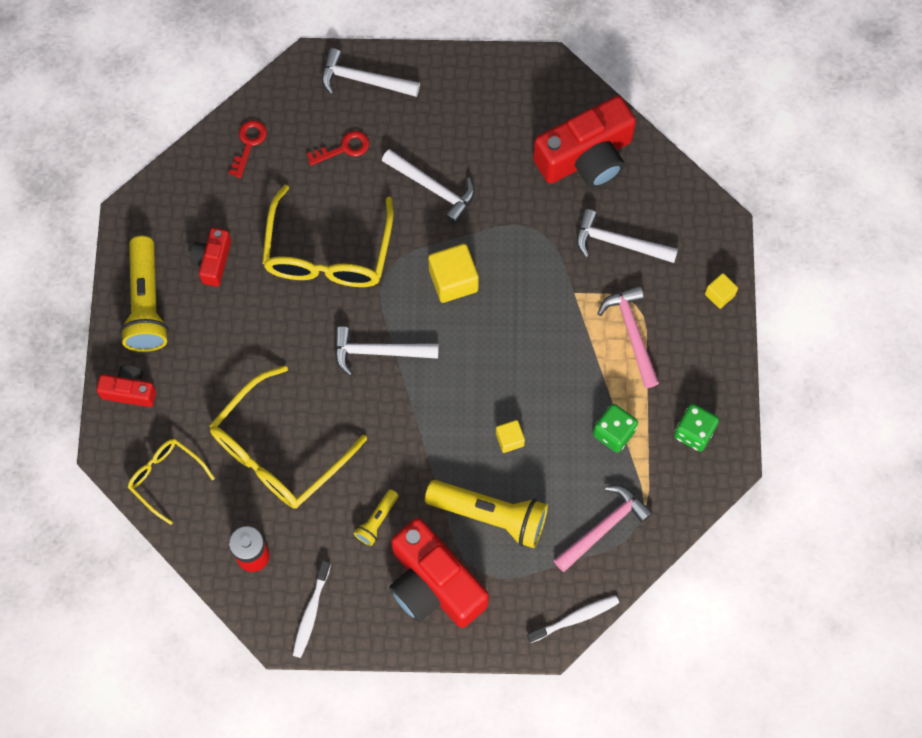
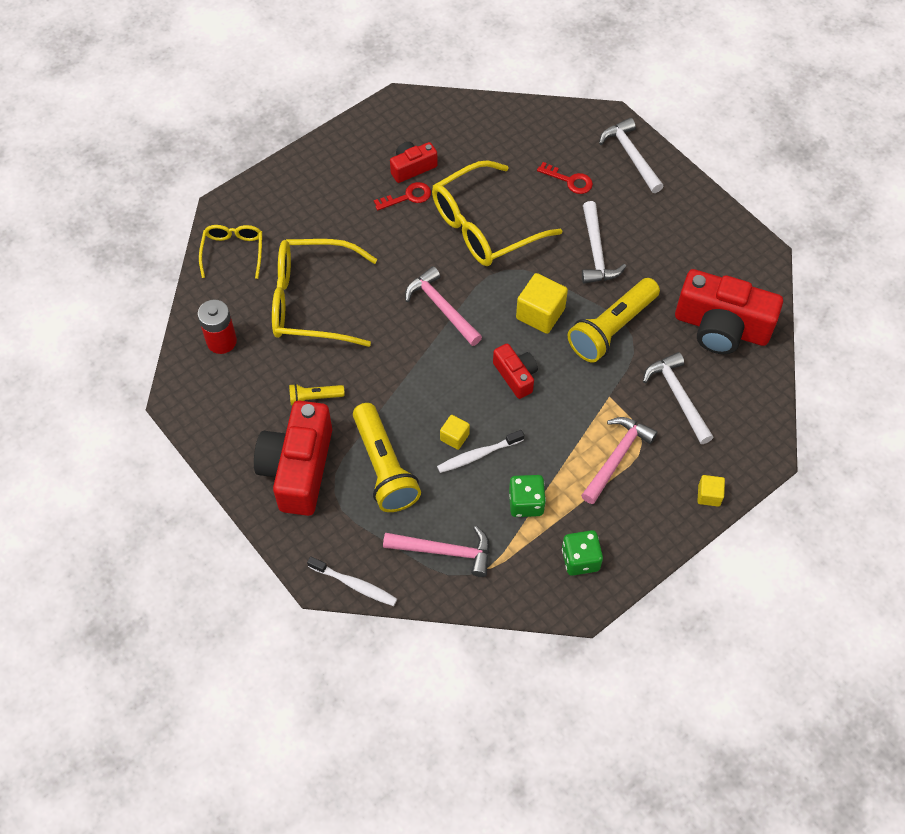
camera: 50 degrees right, 10 degrees down
(129, 391) = (276, 189): red camera -> red camera (516, 376)
(146, 303) = (346, 154): yellow flashlight -> yellow flashlight (612, 328)
(248, 144) = (516, 127): red key -> red key (408, 197)
(311, 612) = (209, 406): white toothbrush -> white toothbrush (478, 455)
(378, 352) = (441, 308): white hammer -> pink hammer

